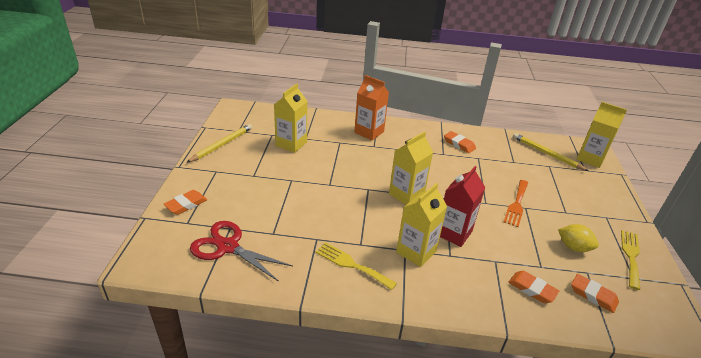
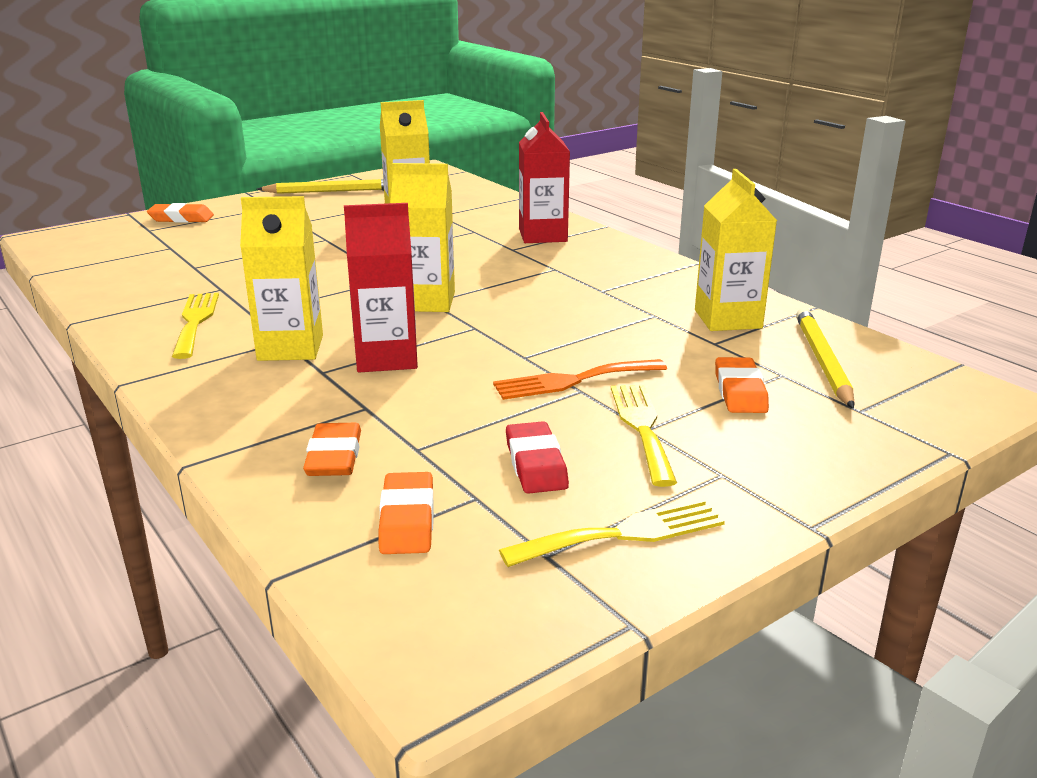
camera: 50 degrees right, 10 degrees down
(228, 247) = (132, 258): red scissors -> none
(369, 132) = (543, 235): orange carton -> red carton
(459, 144) = (661, 291): orange eraser -> orange eraser (739, 391)
(564, 212) = (642, 427): none -> yellow fork
(573, 247) = (535, 464): yellow lemon -> red eraser
(590, 159) = (923, 405): yellow carton -> yellow carton (728, 319)

